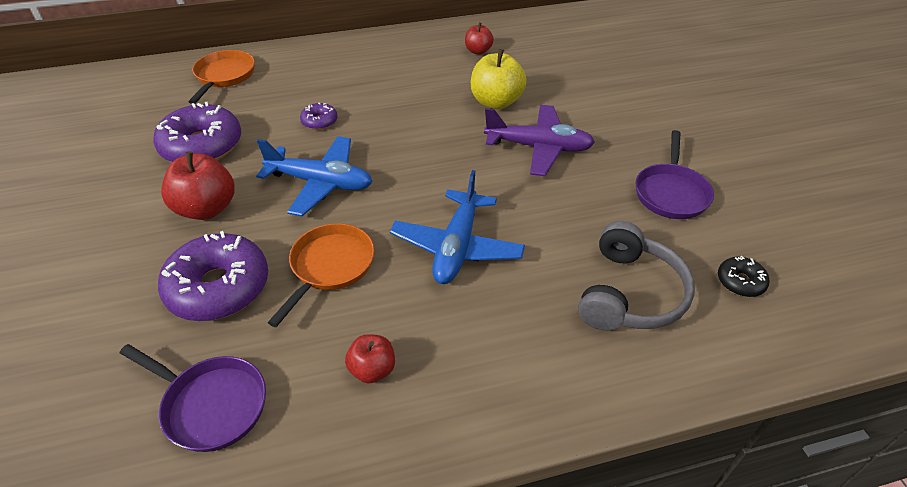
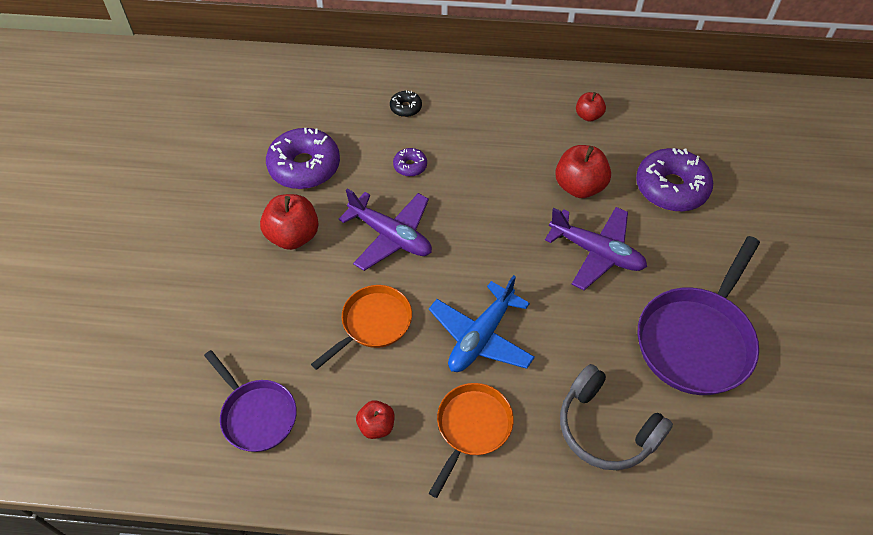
camera: 20 degrees right, 10 degrees up
(219, 287) = (285, 316): purple donut -> purple donut (671, 188)
(224, 76) = (342, 88): orange pan -> orange pan (472, 427)
(320, 183) = (391, 236): blue plane -> purple plane
(496, 102) = (579, 186): yellow apple -> red apple
(629, 293) = (606, 428): grey headphones -> grey headphones turned 90 degrees clockwise
(671, 193) = (696, 340): purple pan -> purple pan, size x1.64
(740, 282) = (709, 449): black donut -> black donut (406, 108)

